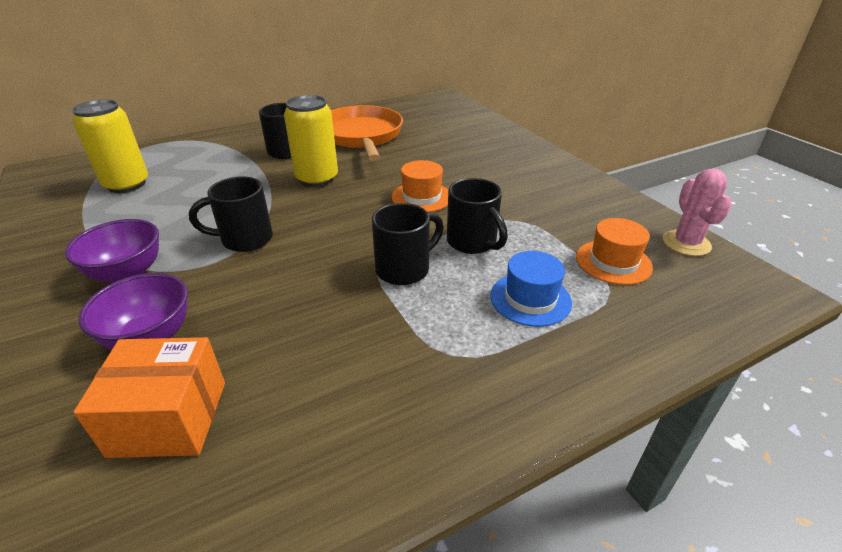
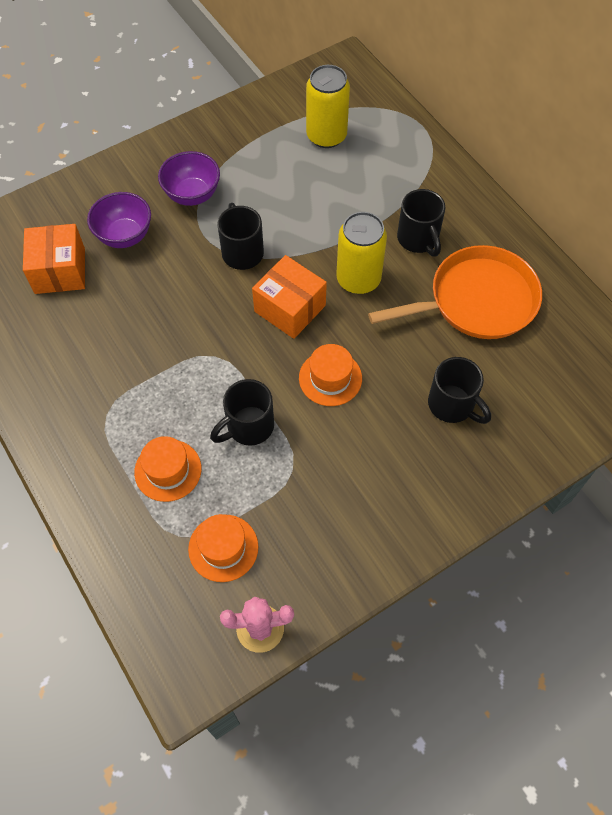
camera: 85 degrees right, 25 degrees up
(335, 214) = (290, 308): none -> orange box
(404, 269) = (205, 375): black mug -> black mug (452, 405)
(530, 299) = (168, 470): blue hat -> orange hat

